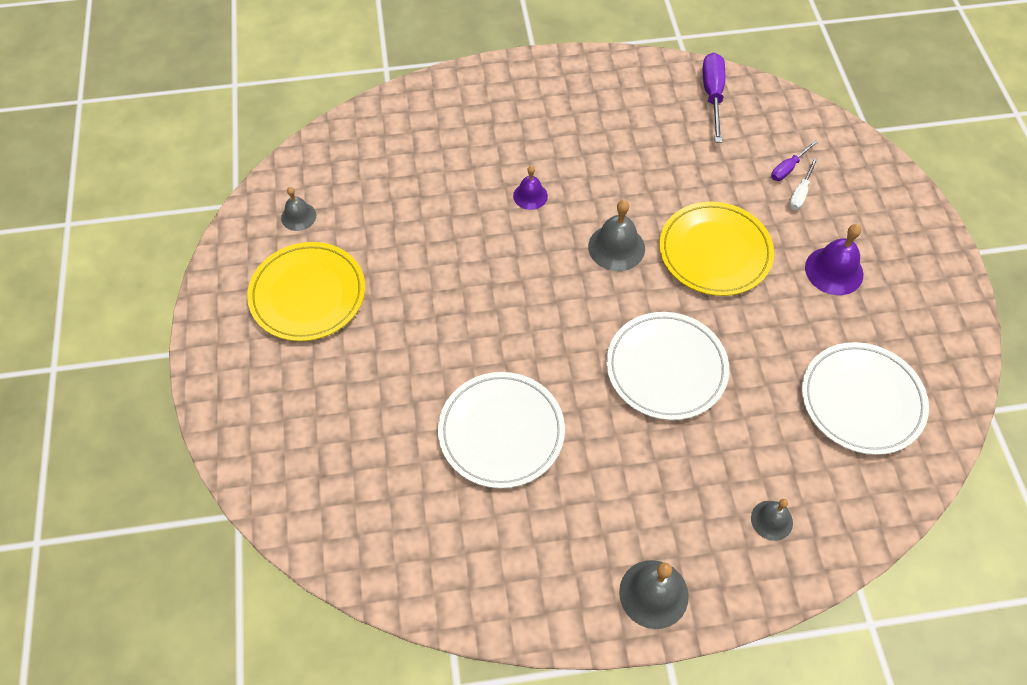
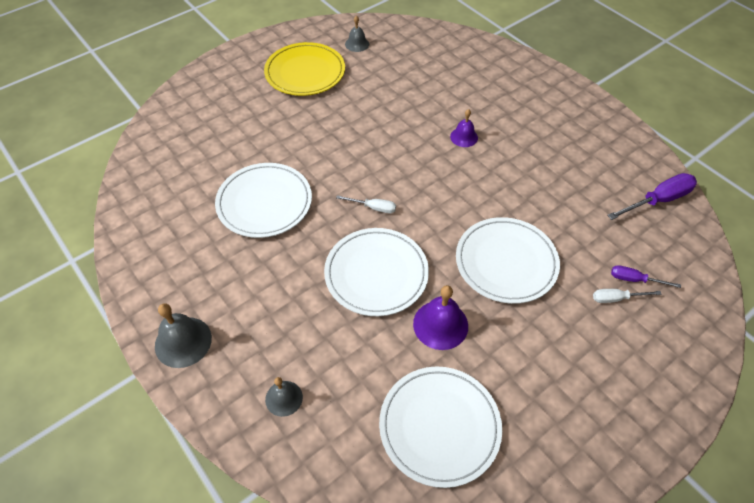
camera: 60 degrees right, 5 degrees down
(577, 328) = (373, 208): none -> white screwdriver
(616, 247) = (460, 201): grey bell -> none
(715, 251) = (506, 262): yellow plate -> white plate
(834, 270) = (557, 354): purple bell -> purple bell (440, 324)

